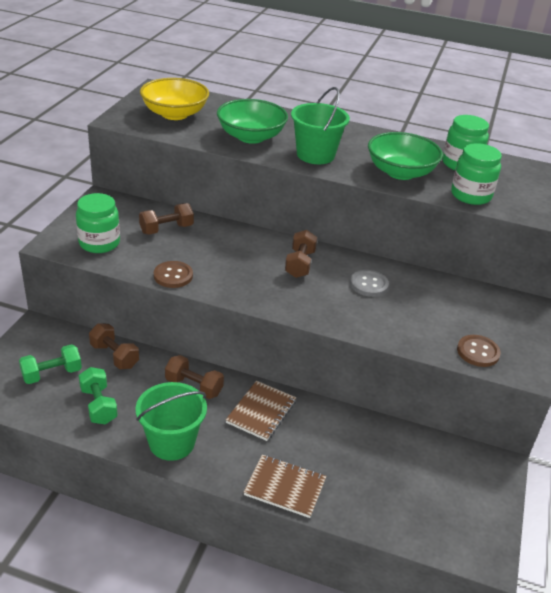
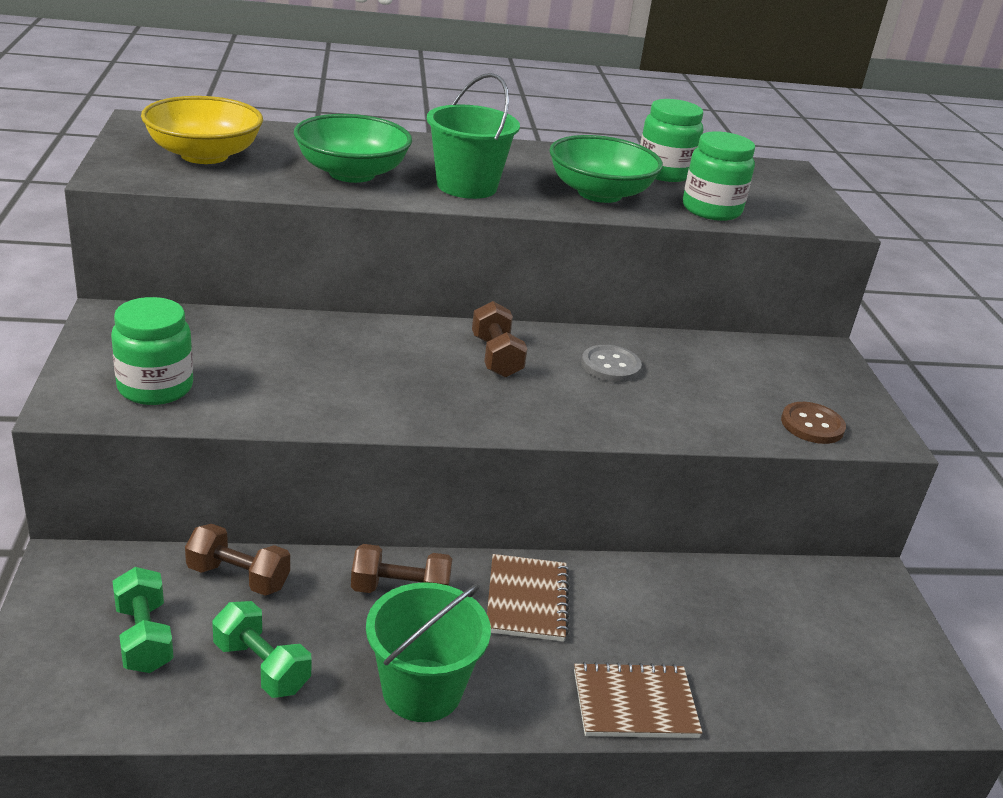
camera: 25 degrees left, 5 degrees down
(52, 374) = (144, 637): green dumbbell -> green dumbbell turned 60 degrees counterclockwise
(166, 229) = (255, 345): brown dumbbell -> none
(173, 276) = (317, 413): brown button -> none

